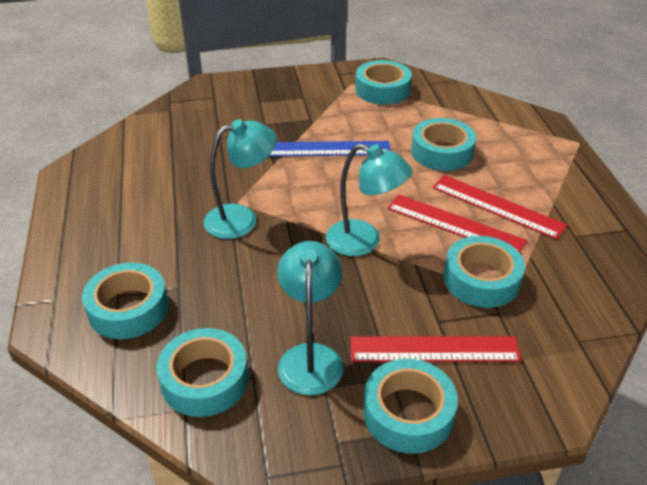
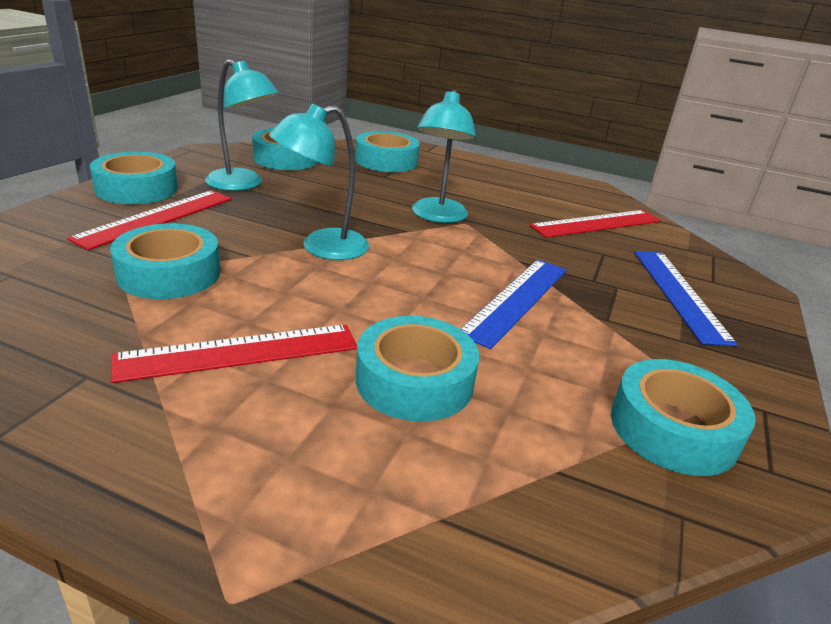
camera: 120 degrees right, 10 degrees down
(248, 104) = (679, 294): none -> blue ruler
(455, 224) = (262, 304): red ruler -> red ruler (596, 223)

